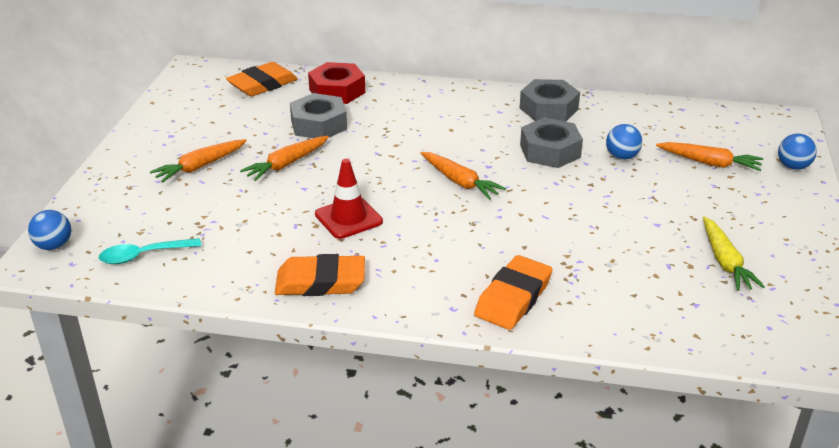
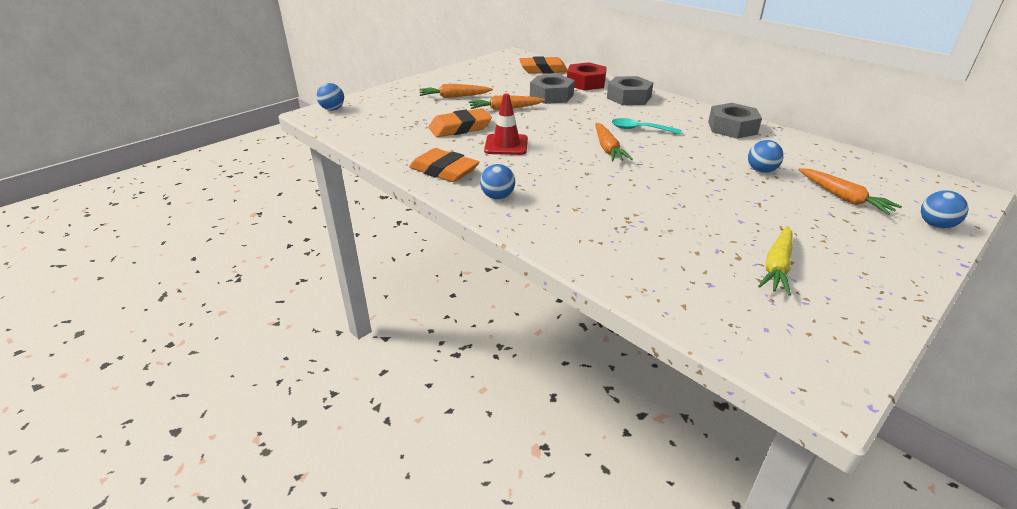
camera: 35 degrees right, 0 degrees up
(143, 255) = (368, 127): turquoise spoon -> turquoise spoon (640, 129)
(418, 292) = (497, 197): none -> blue ball
(513, 298) = (559, 224): orange eraser -> orange eraser (460, 128)
(550, 151) = (701, 151): grey nut -> grey nut (628, 97)

